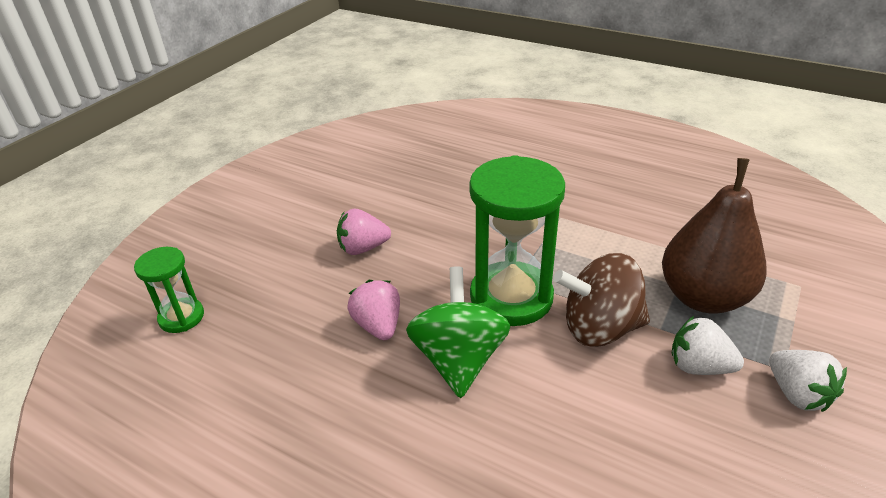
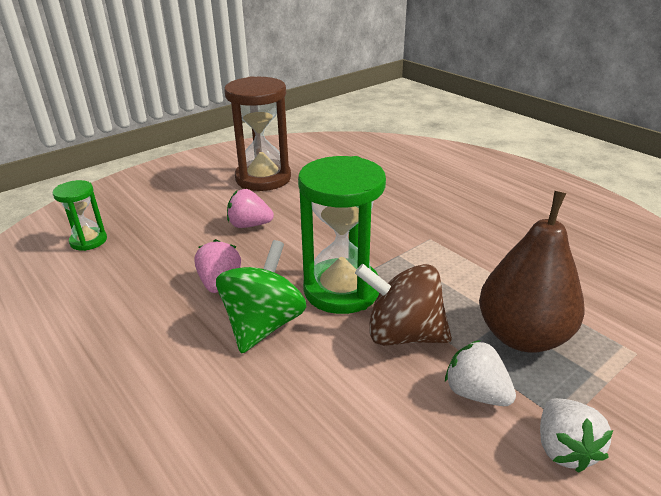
camera: 20 degrees right, 5 degrees down
(338, 186) = (263, 178): none -> brown hourglass

